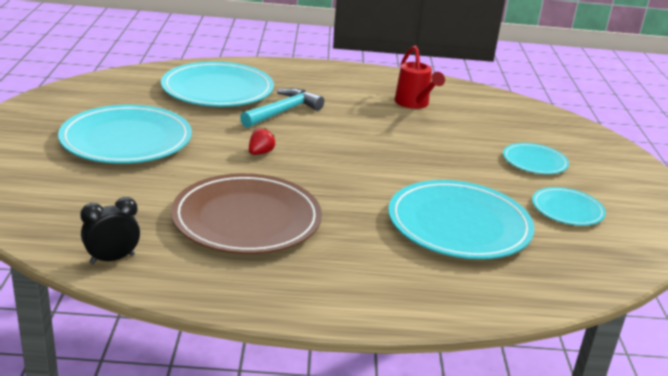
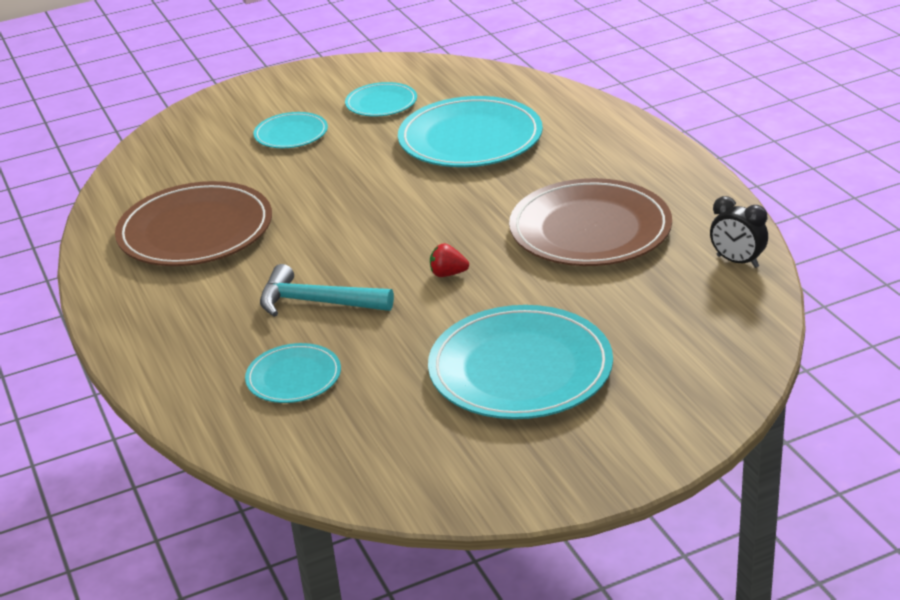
camera: 110 degrees left, 5 degrees up
(217, 89) = (293, 377): turquoise plate -> turquoise plate, size x0.53
(414, 104) = (195, 231): red watering can -> brown plate

